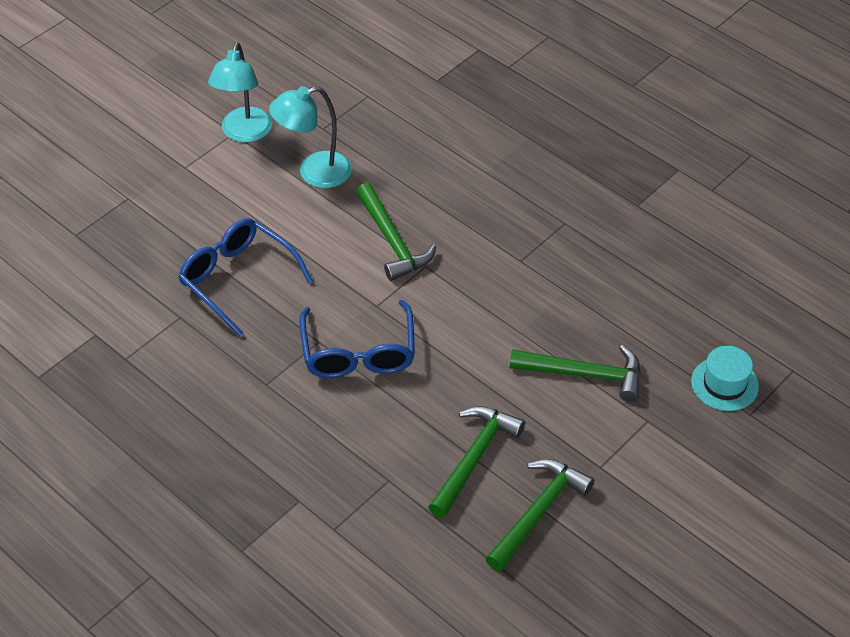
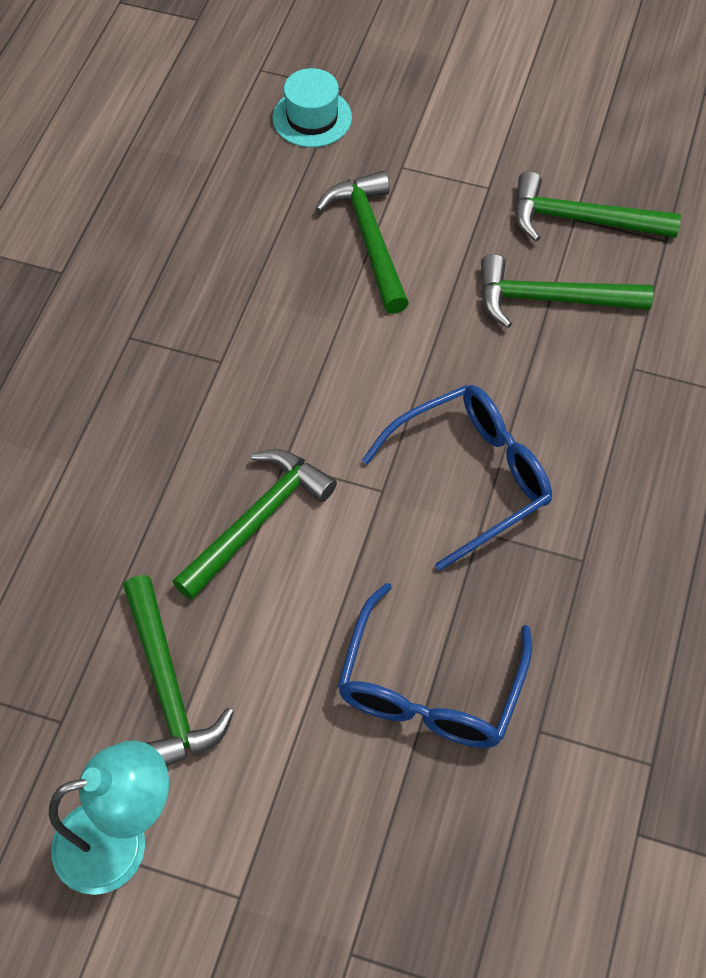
camera: 115 degrees left, 10 degrees up
(314, 173) = (167, 686): turquoise lamp -> green hammer

